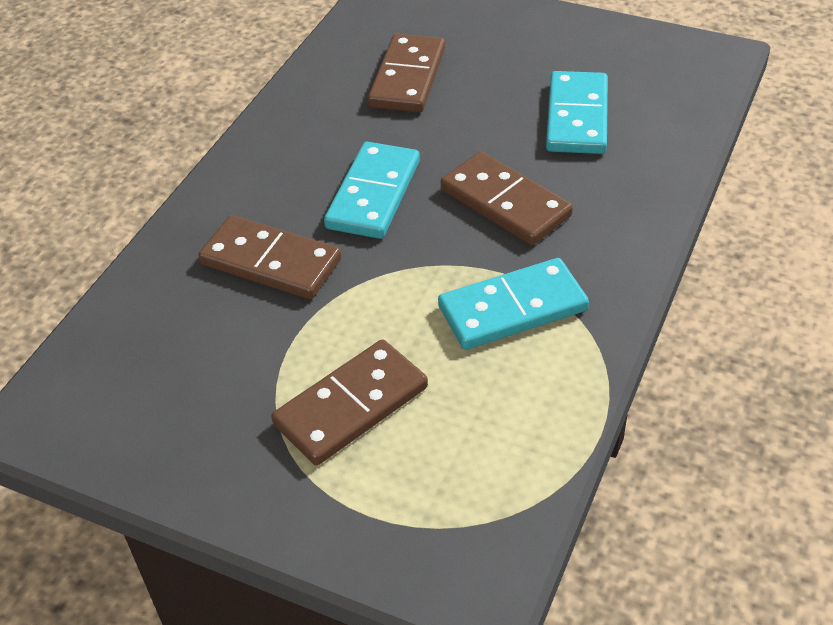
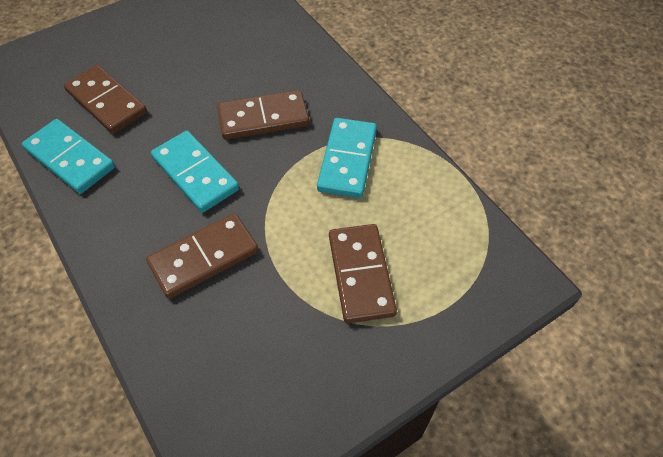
camera: 60 degrees left, 10 degrees up
(576, 117) = (226, 51): turquoise domino -> turquoise domino (70, 159)

